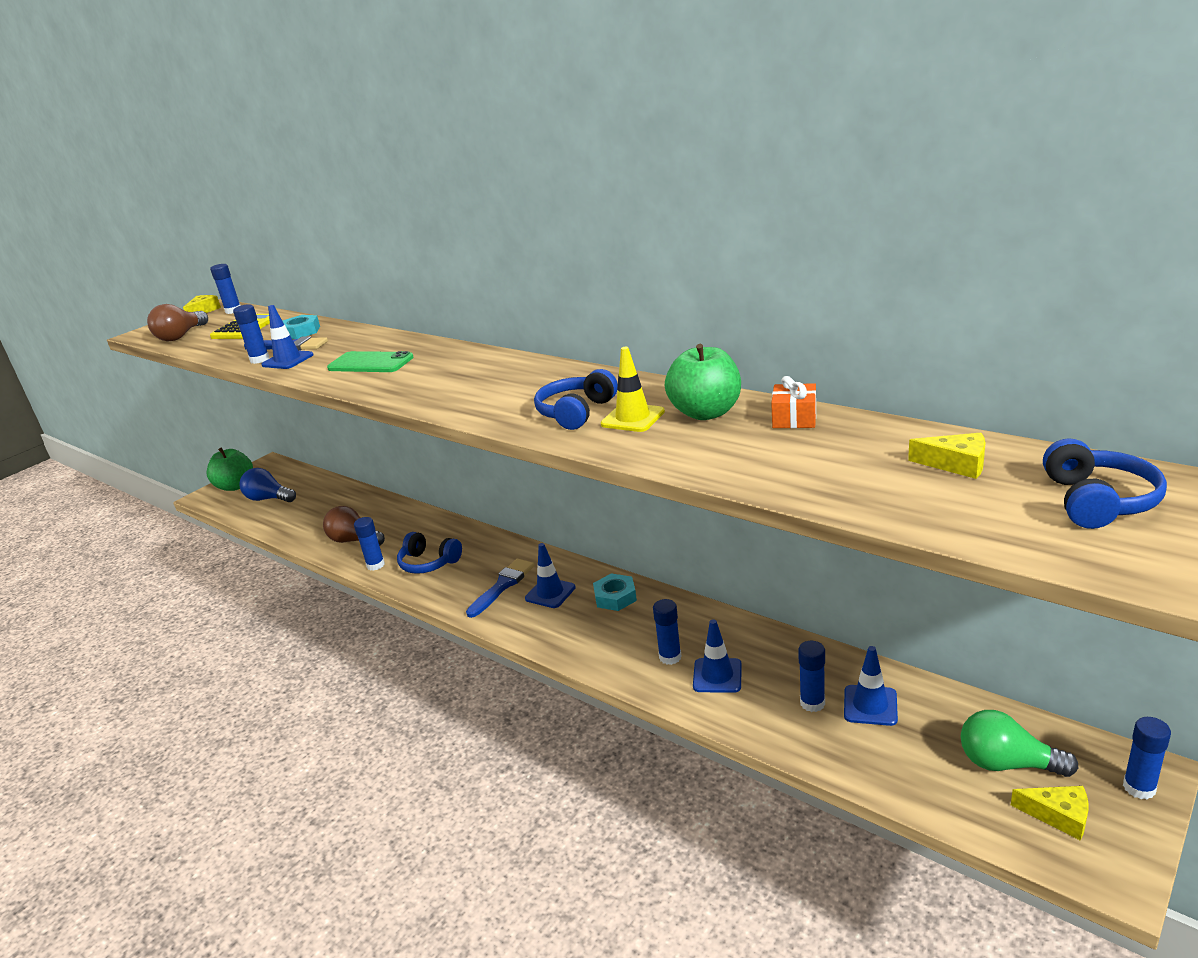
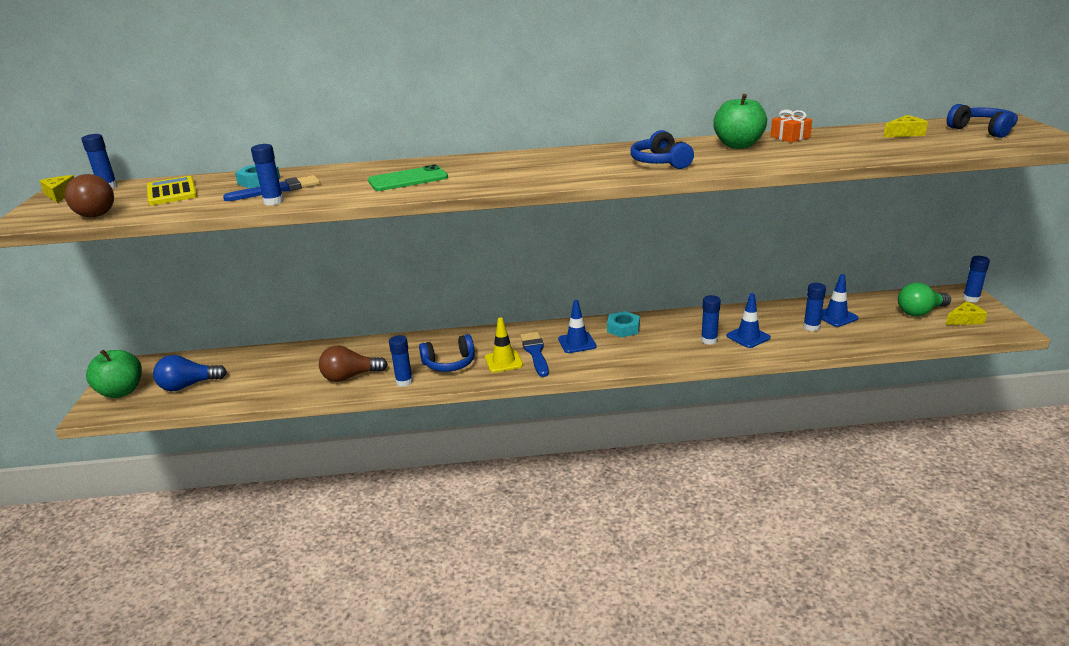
camera: 45 degrees left, 0 degrees up
(288, 360) = (309, 195): blue traffic cone -> none
(633, 418) = (703, 156): yellow traffic cone -> yellow traffic cone (503, 361)

